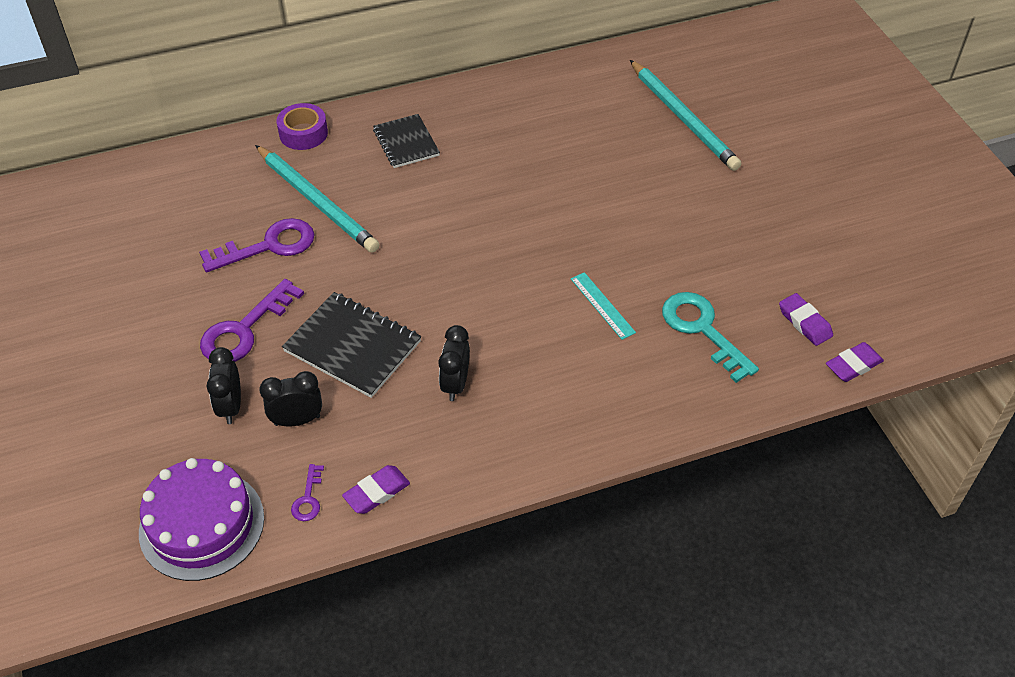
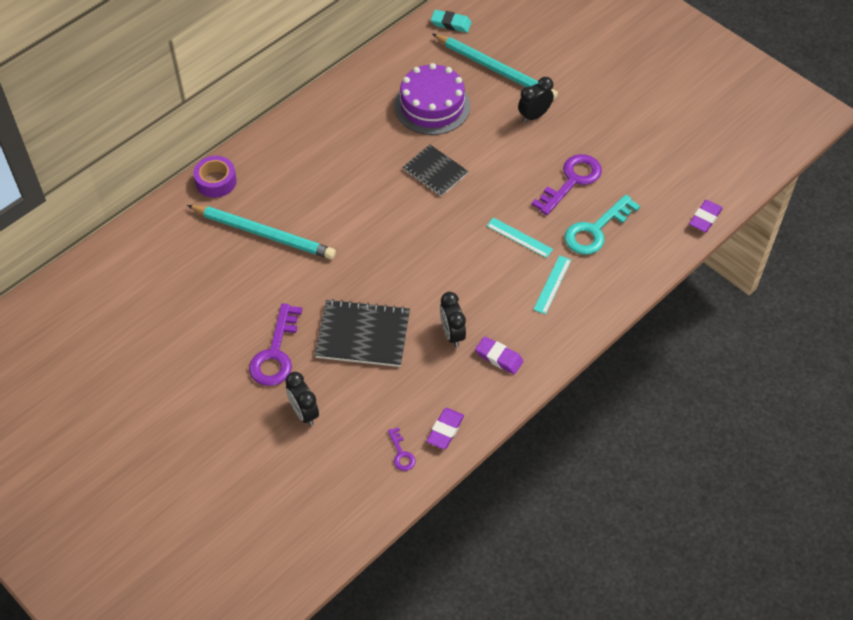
camera: 25 degrees left, 5 degrees up
(202, 524) = (339, 501): purple cake -> purple cake (432, 106)
(268, 246) = (250, 282): purple key -> purple key (571, 181)
(297, 420) = (358, 403): black clock -> black clock (534, 116)
(406, 143) = (301, 161): black notebook -> black notebook (435, 171)
(611, 372) = (552, 284): none -> turquoise ruler
(659, 58) = (451, 23): none -> turquoise eraser
(702, 330) = (596, 230): turquoise key -> turquoise key turned 75 degrees counterclockwise
(804, 322) = (659, 199): purple eraser -> purple eraser (499, 357)

